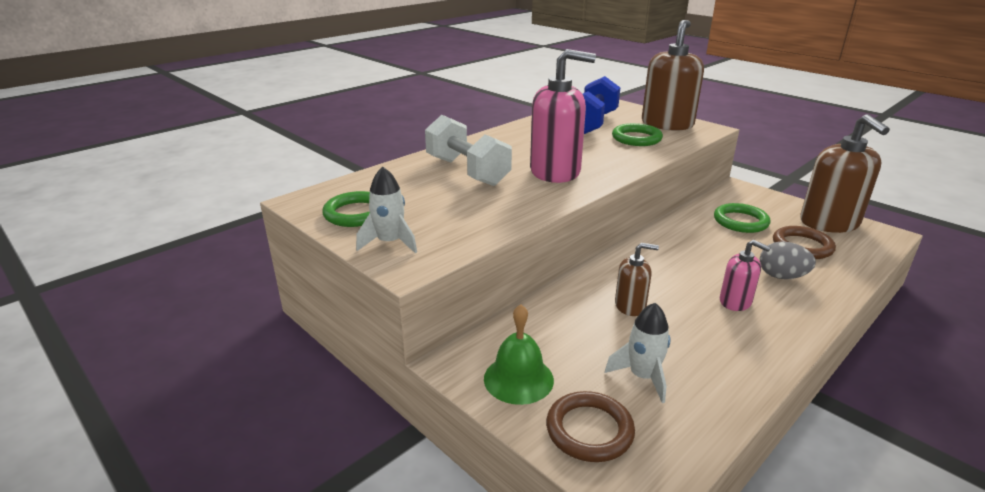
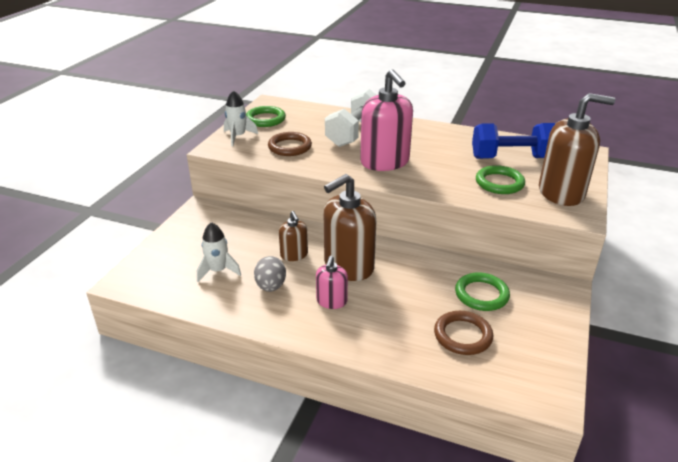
camera: 65 degrees right, 5 degrees up
(518, 379) = (196, 229): green bell -> none
(589, 430) = (164, 260): brown ring -> brown ring (290, 147)
(781, 276) = (391, 324): grey egg -> grey egg (271, 286)
(829, 223) = (538, 355): brown soap dispenser -> brown soap dispenser (348, 266)

